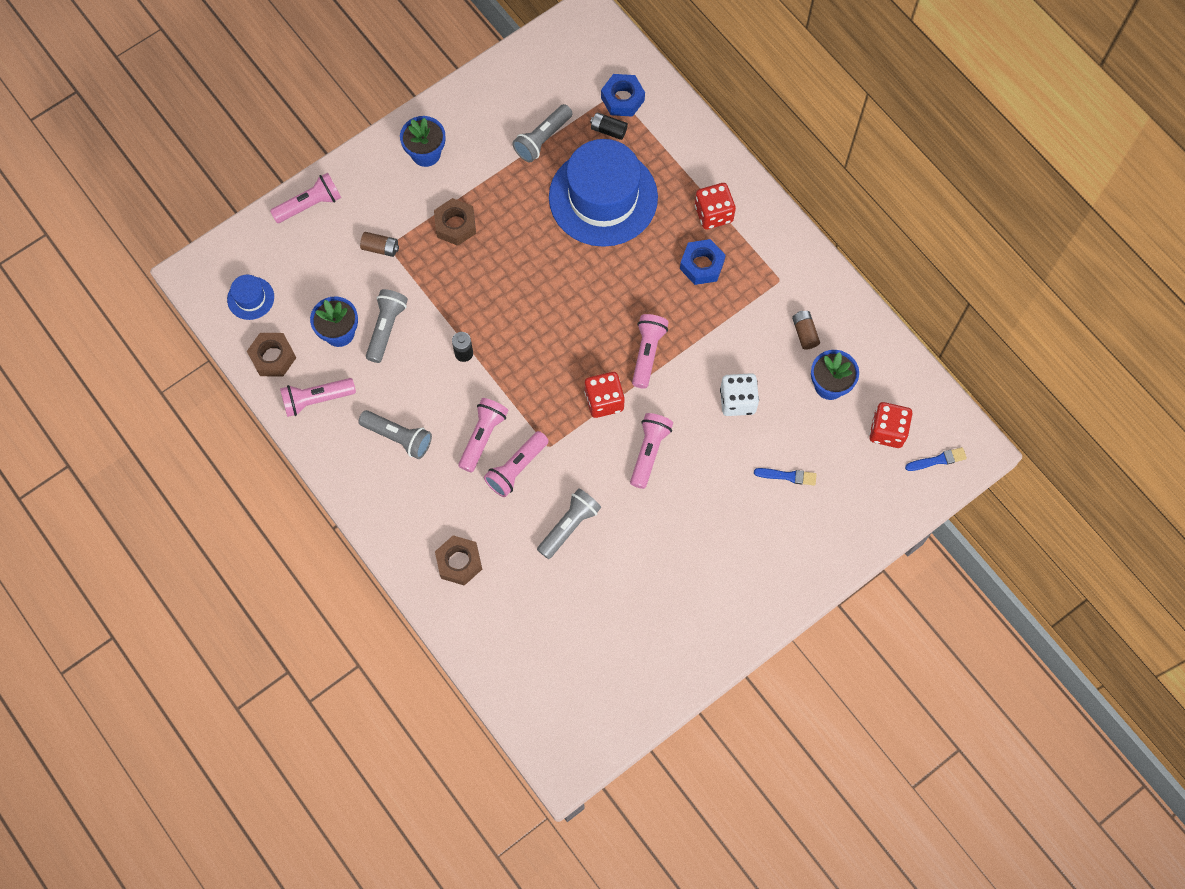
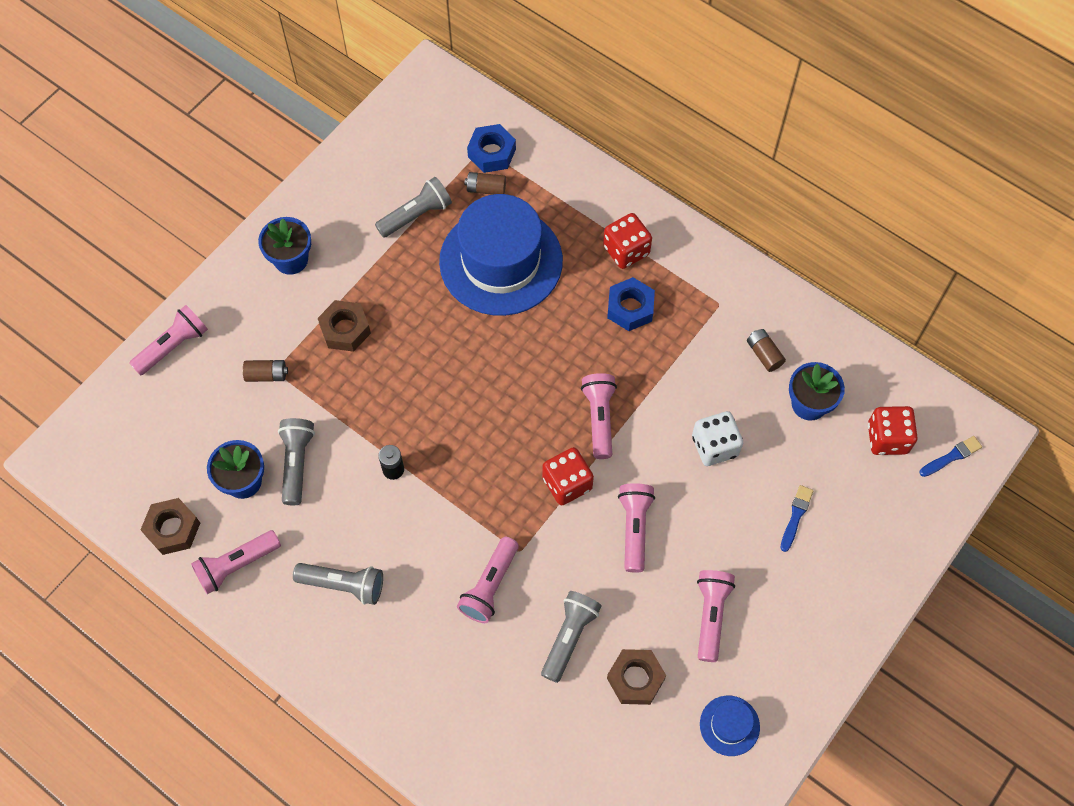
camera: 15 degrees left, 5 degrees down
(250, 298) = (130, 467): blue hat -> blue hat (729, 725)
(459, 562) = (454, 714): brown nut -> brown nut (635, 679)
(483, 436) = (441, 559): pink flashlight -> pink flashlight (711, 615)
(542, 139) = (416, 215): grey flashlight -> grey flashlight turned 150 degrees counterclockwise
(608, 130) = (486, 189): black battery -> brown battery
(787, 476) = (796, 516): blue brush -> blue brush turned 60 degrees counterclockwise

